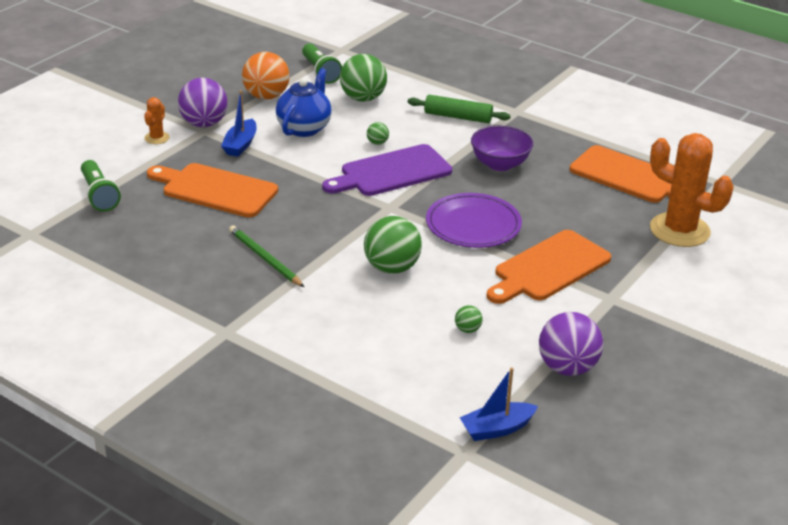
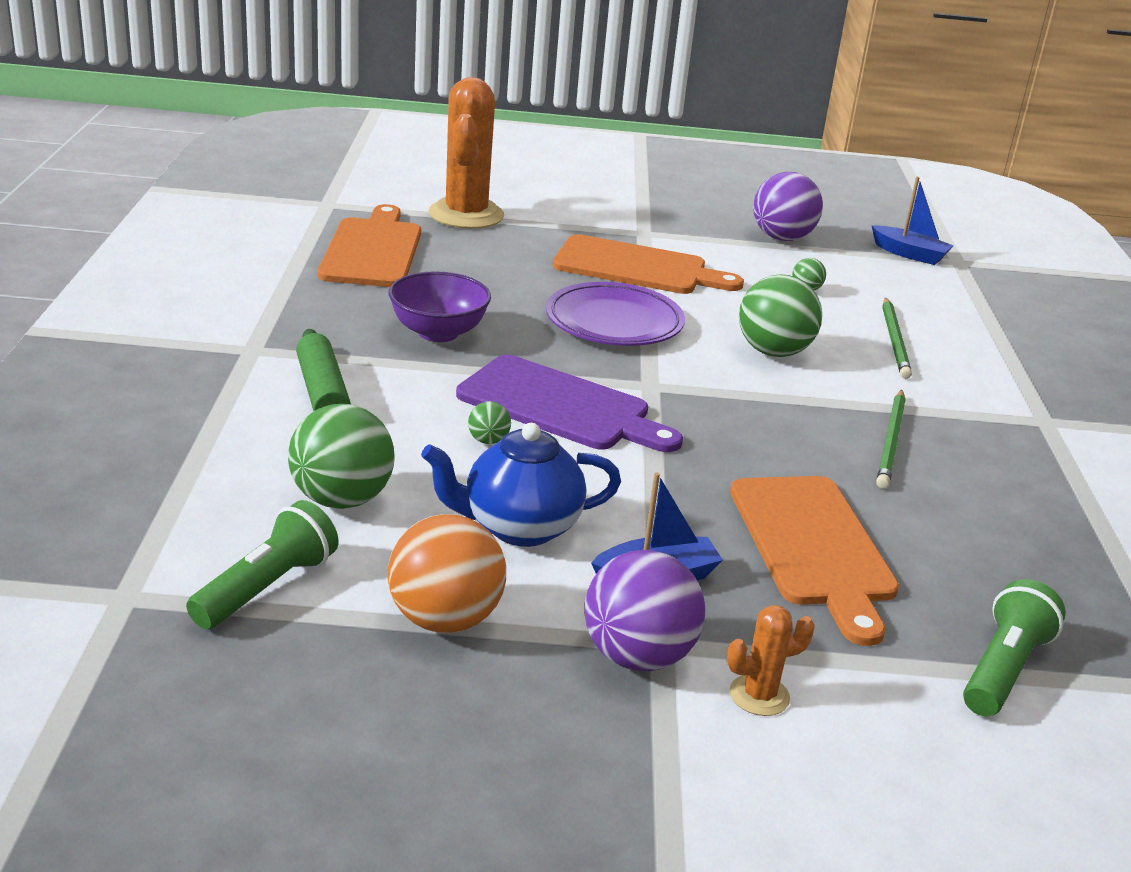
camera: 125 degrees left, 5 degrees down
(366, 328) = (894, 341): none -> green pencil

